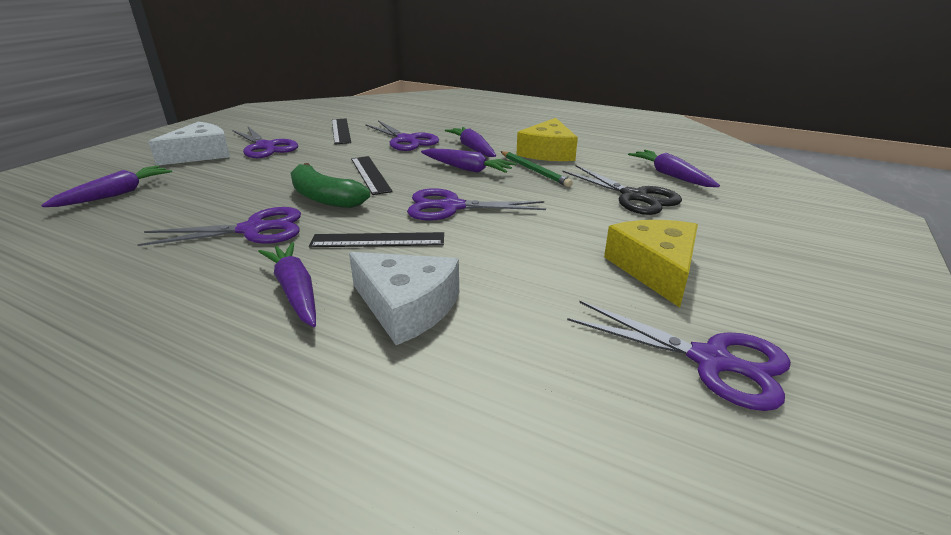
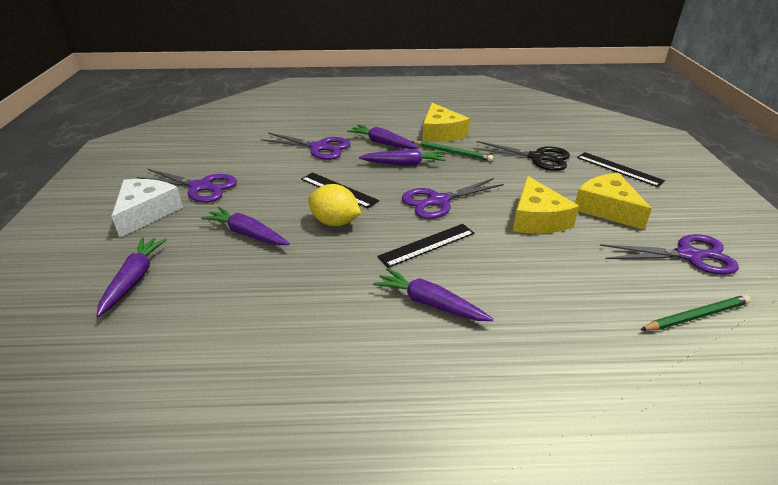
camera: 30 degrees left, 5 degrees up
(253, 230) = (322, 269): purple scissors -> none
(324, 198) = (335, 222): green banana -> yellow lemon
(341, 131) = (246, 151): black ruler -> black ruler (619, 169)
(407, 307) = (513, 286): white cheese -> none
(541, 253) = (537, 219): none -> yellow cheese
(610, 441) = (696, 316): none -> green pencil
(670, 175) = (538, 134): purple carrot -> purple carrot (247, 234)

